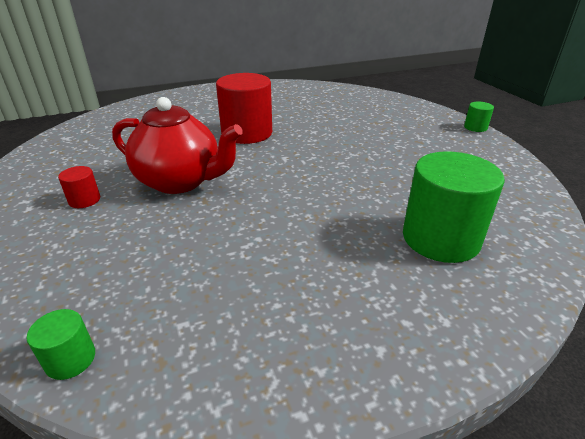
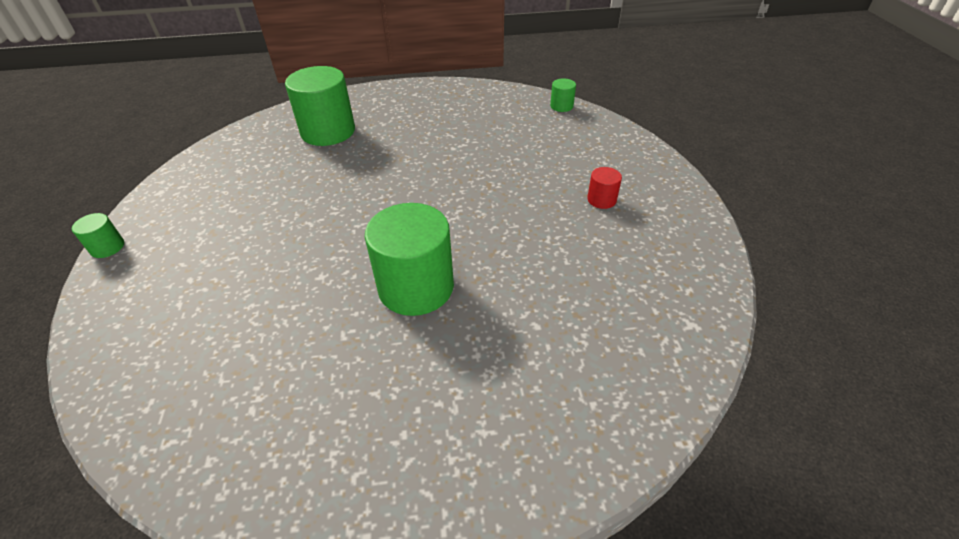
camera: 165 degrees left, 10 degrees up
(181, 181) = (511, 209): red teapot -> none
(247, 133) = (416, 287): red cylinder -> green cylinder

